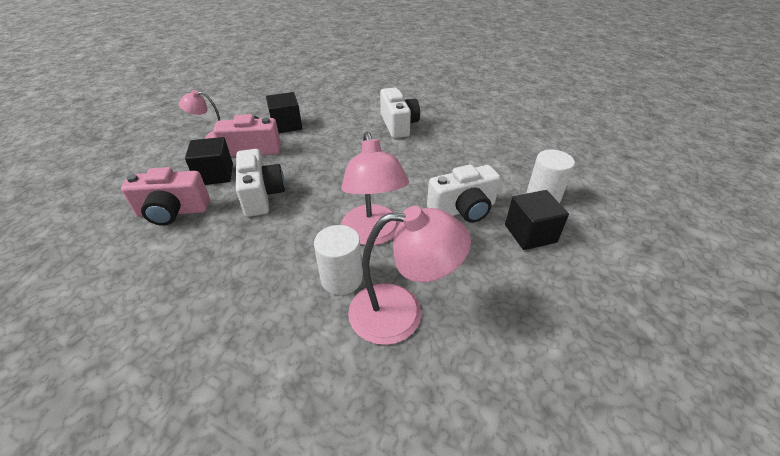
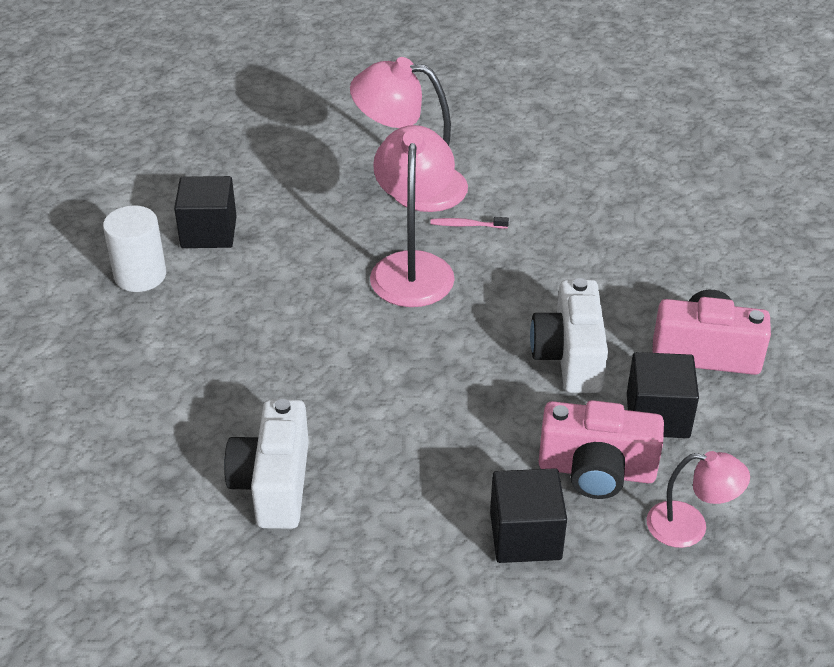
camera: 165 degrees left, 0 degrees up
(341, 279) = (467, 225): white cylinder -> pink toothbrush
(463, 209) = (271, 278): white camera -> none

